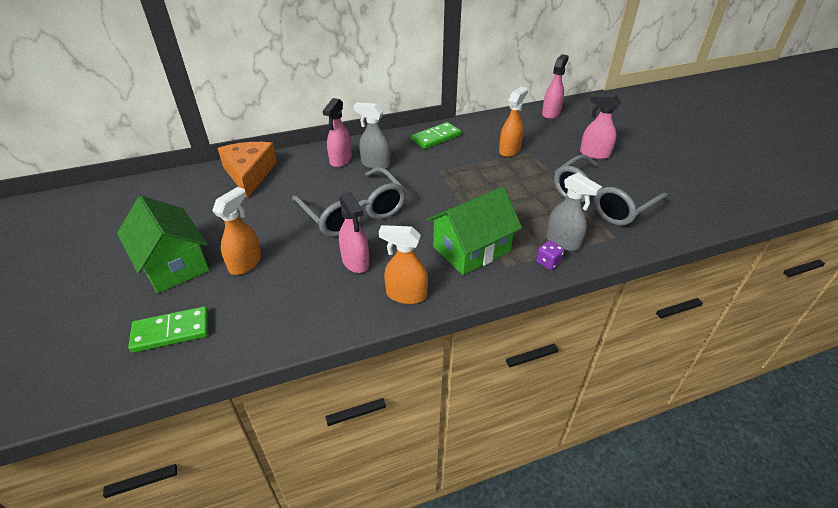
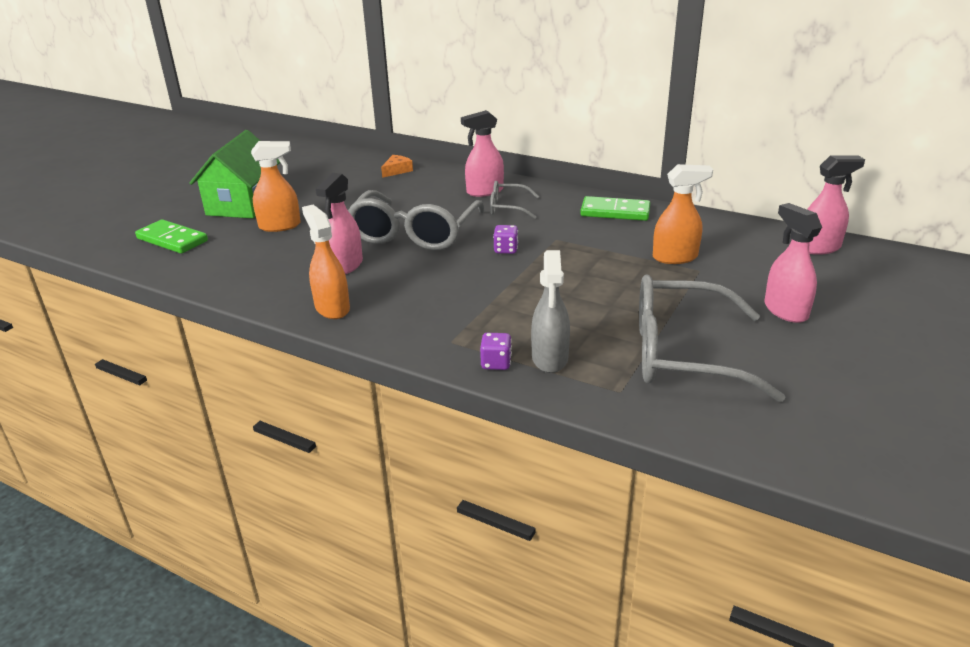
camera: 50 degrees right, 10 degrees down
(249, 173) = (397, 170): orange cheese -> orange cheese, size x0.44
(375, 164) = (507, 207): grey spray bottle -> grey glasses
(426, 192) = (506, 250): none -> purple dice
(471, 249) = (450, 311): green house -> none

